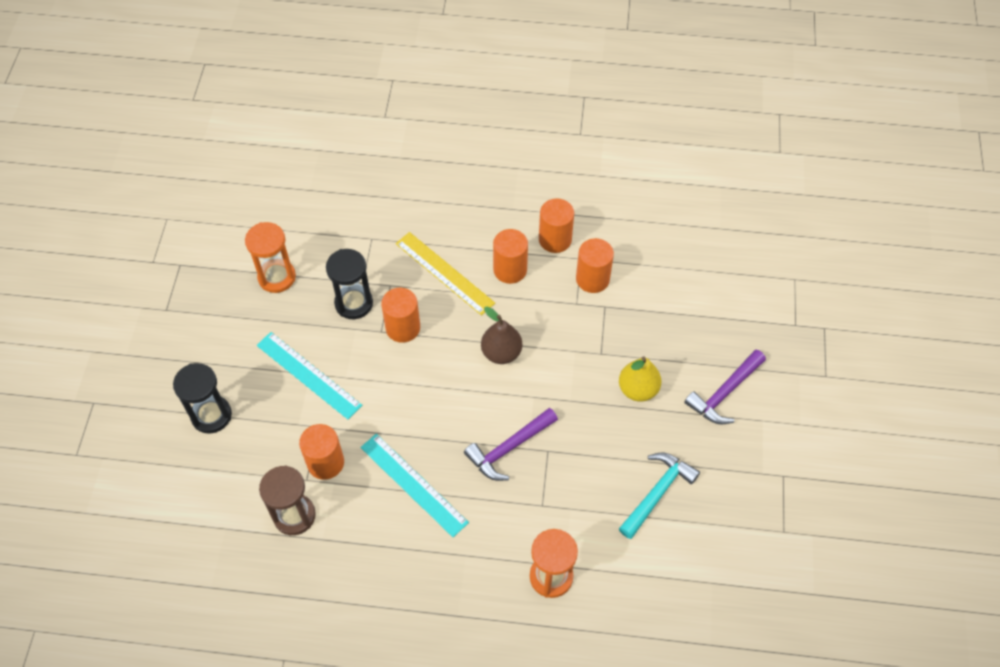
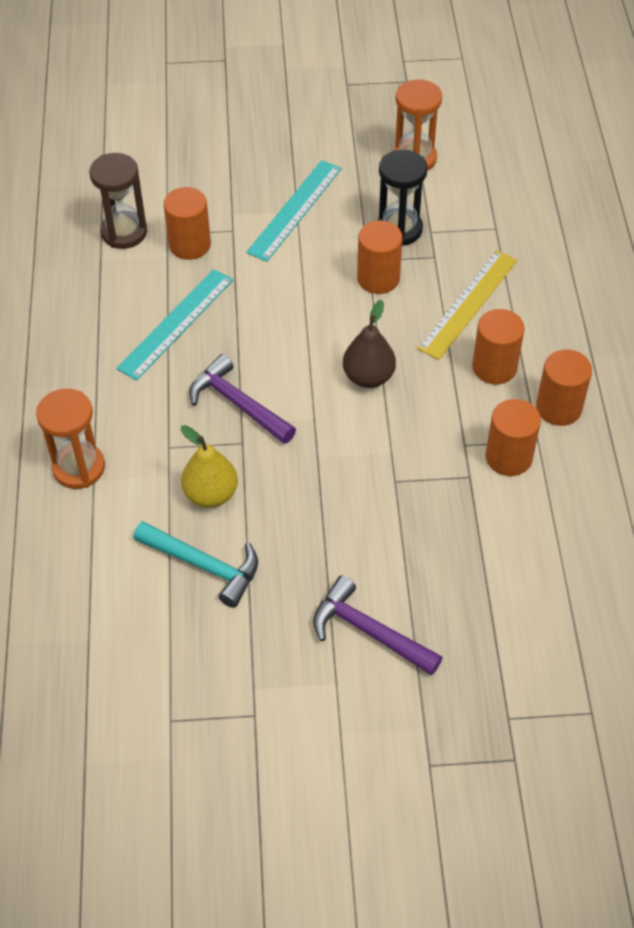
camera: 80 degrees right, 5 degrees down
(211, 415) = (228, 145): black hourglass -> none
(638, 389) = (350, 528): yellow pear -> yellow pear (211, 494)

